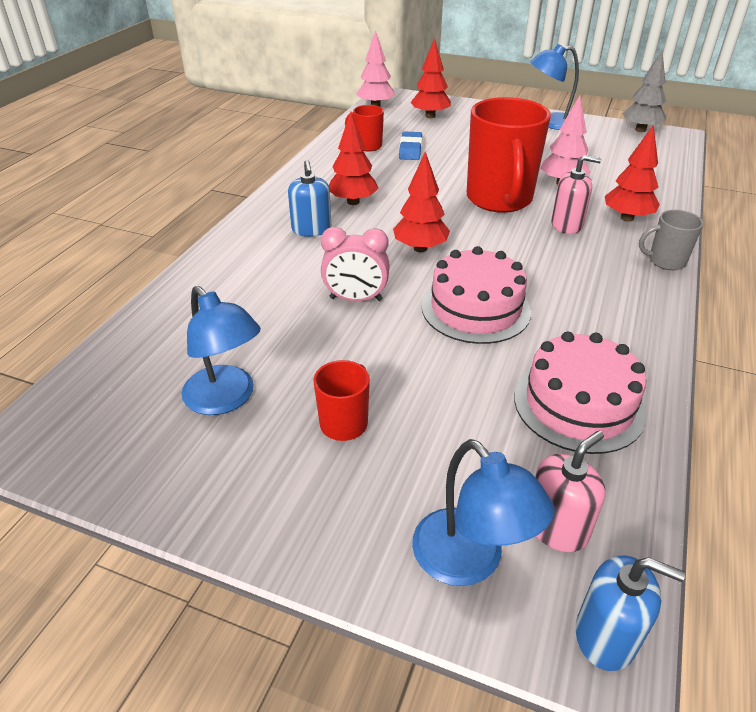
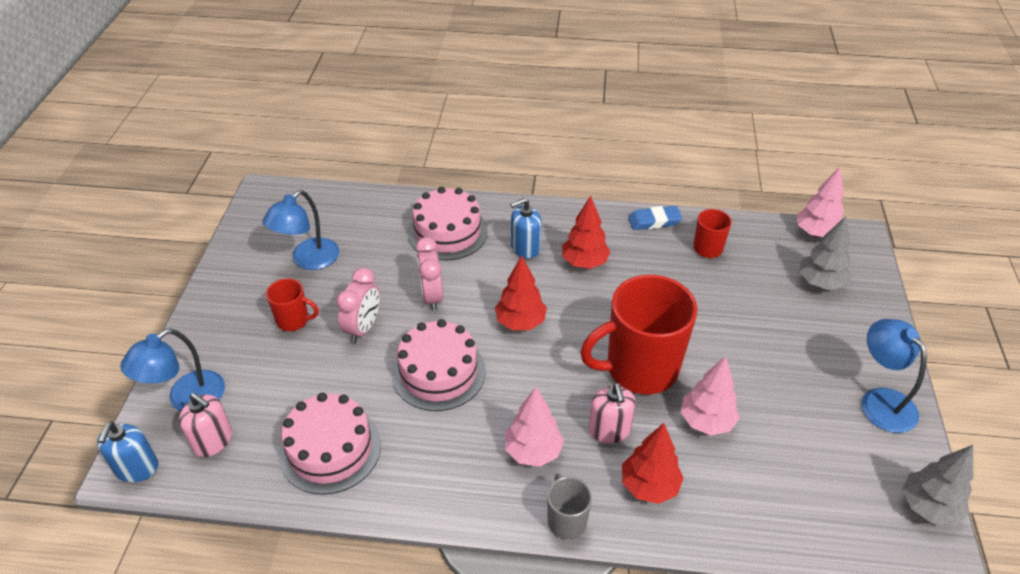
camera: 75 degrees right, 5 degrees up
(251, 274) = (447, 232): none -> pink cake
(385, 358) = (363, 328): none -> pink clock
(410, 149) = (719, 281): blue eraser -> blue eraser (654, 221)
(430, 116) = (820, 283): red tree -> grey tree
(588, 266) = (533, 451): none -> pink tree

